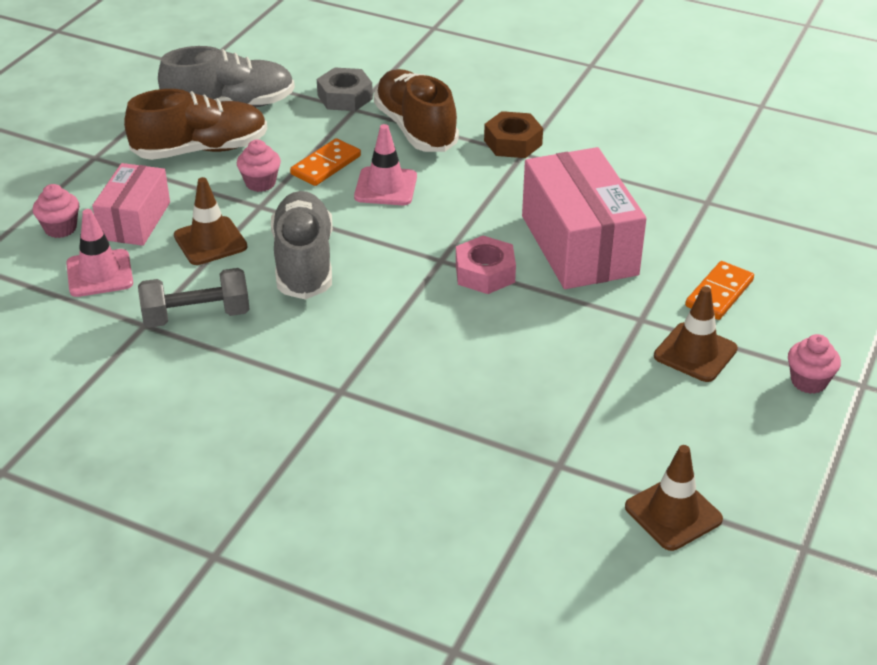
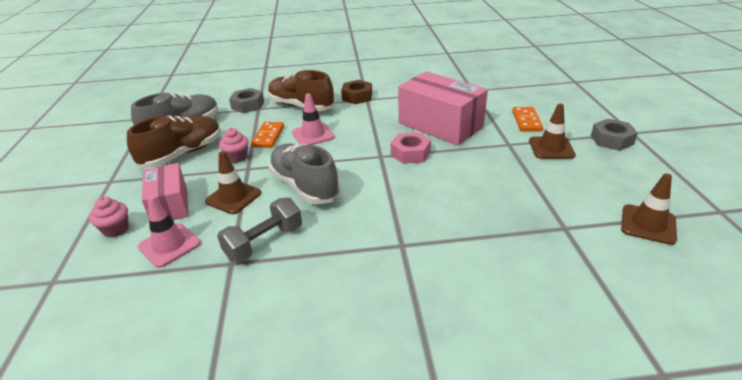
camera: 30 degrees left, 5 degrees down
(808, 381) = (611, 140): pink cupcake -> grey nut

